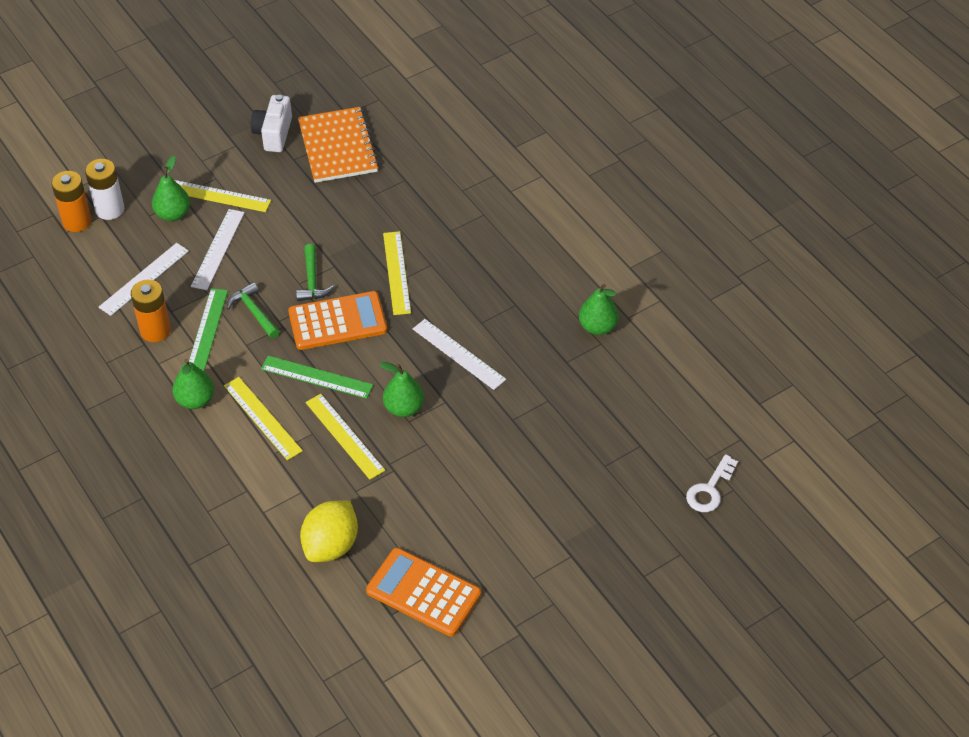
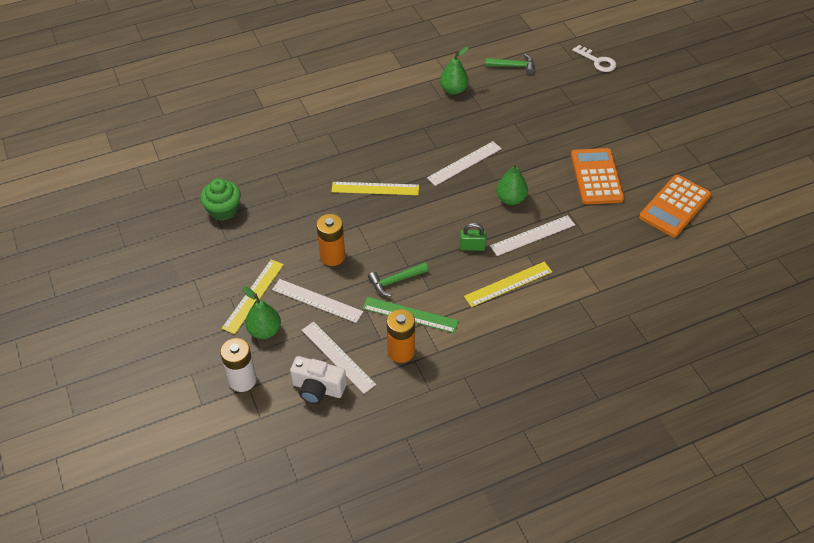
camera: 80 degrees left, 0 degrees up
(77, 221) = (250, 407): orange battery -> orange battery (332, 256)
(195, 400) = (483, 327): green pear -> none
(273, 134) = (190, 251): white camera -> white camera (318, 388)
(312, 281) = (370, 240): green hammer -> green hammer (513, 66)
(317, 377) = (472, 246): green ruler -> green padlock
(331, 545) = (633, 253): yellow lemon -> none
(337, 321) = (417, 229): orange calculator -> orange calculator (596, 177)
(338, 147) = (223, 210): orange notebook -> green cupcake
(344, 436) = (532, 235): yellow ruler -> white ruler

